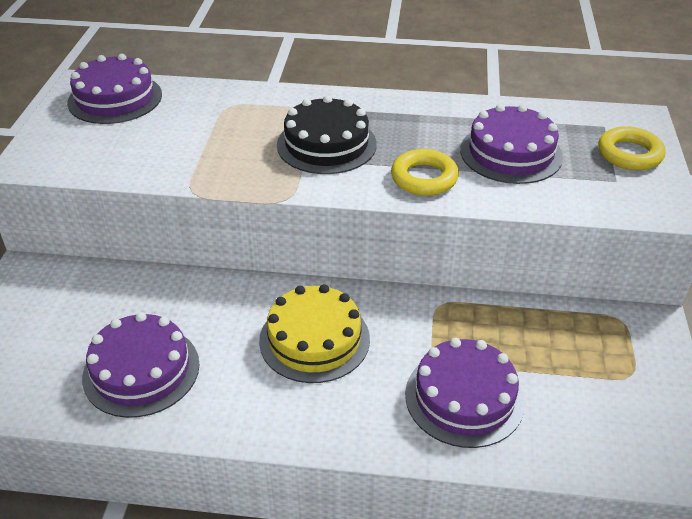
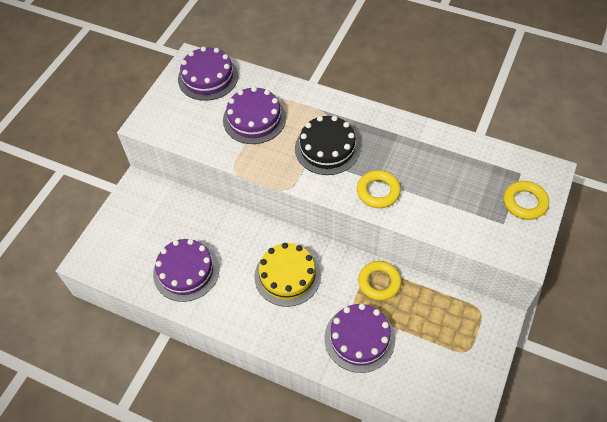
camera: 20 degrees right, 15 degrees up
(459, 317) = (379, 282): none -> yellow ring
(511, 153) = (444, 183): purple cake -> purple cake (254, 119)

